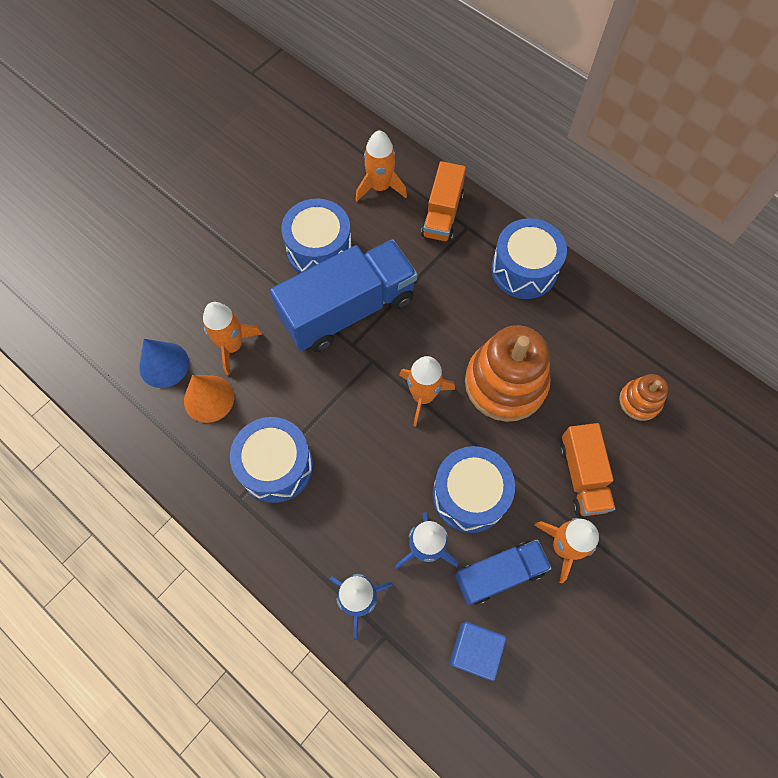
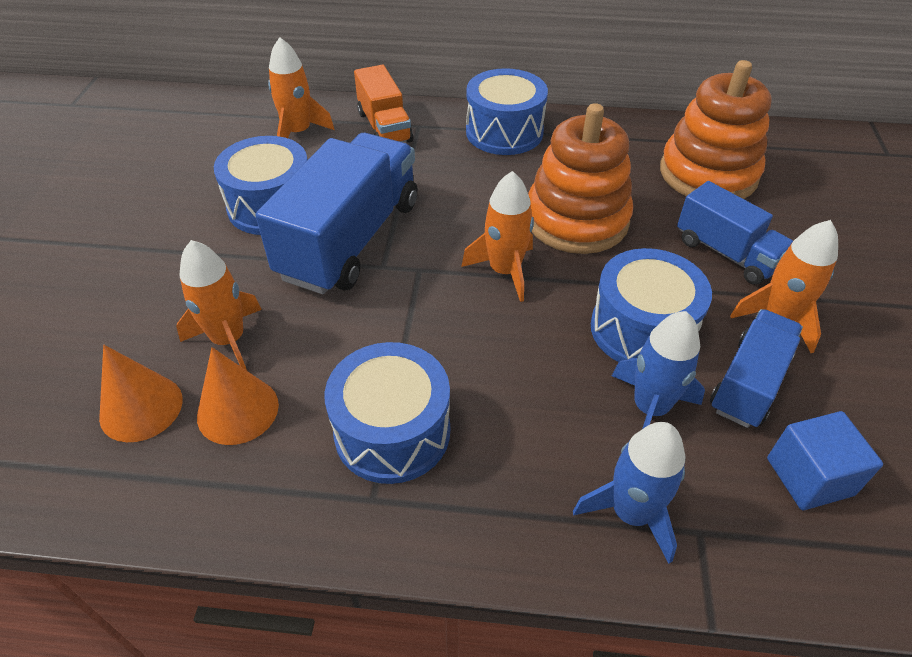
camera: 35 degrees left, 20 degrees down
(164, 365) = (141, 408): blue cone -> orange cone
(582, 476) = (726, 253): orange truck -> blue truck
(639, 401) = (708, 174): orange stacking toy -> orange stacking toy, size x1.99

